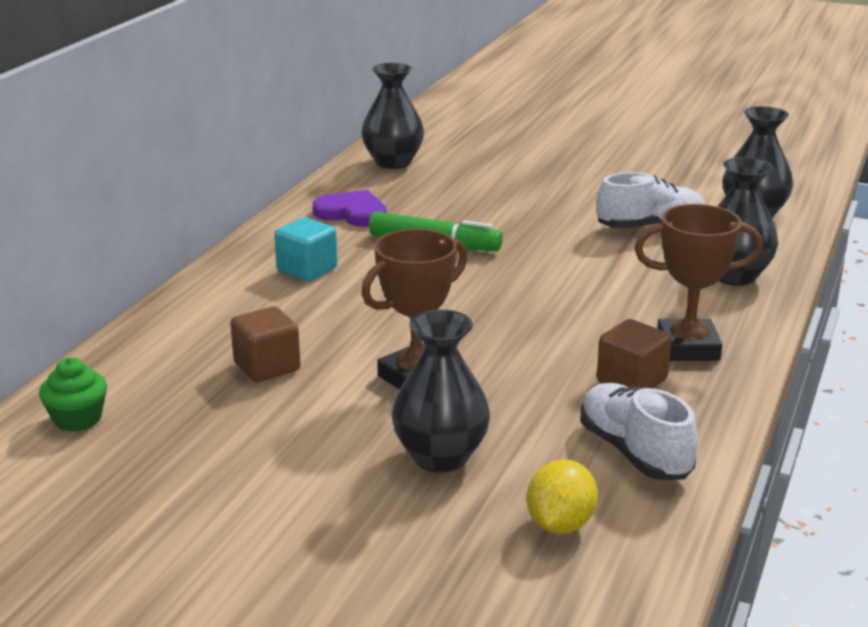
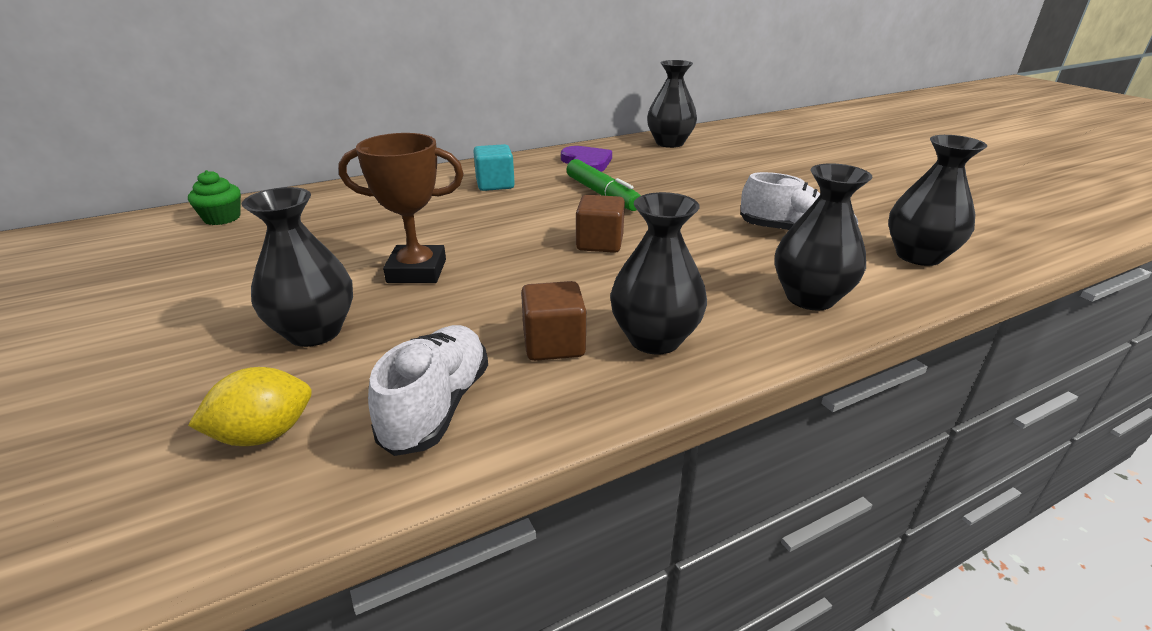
camera: 40 degrees right, 5 degrees up
(267, 367) = (357, 228): brown cube -> brown cube (599, 243)
(688, 347) = (654, 339): brown trophy -> black vase

